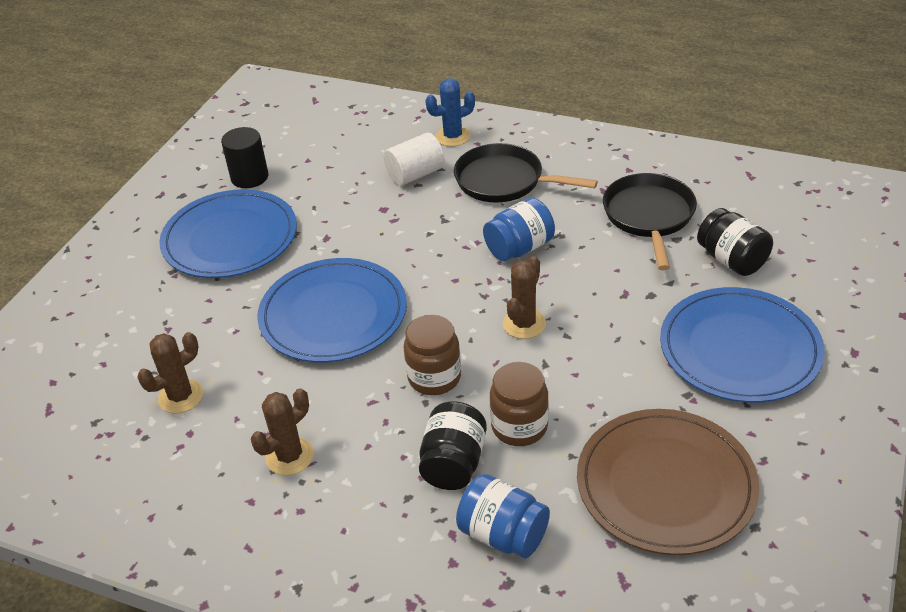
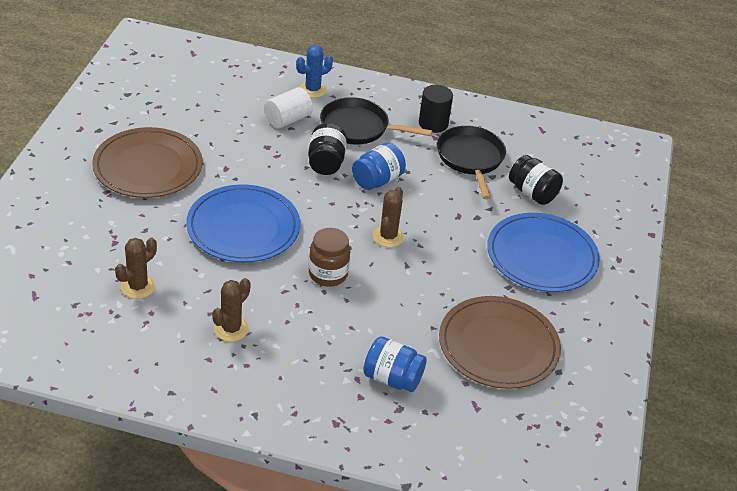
camera: 15 degrees left, 0 degrees up
(230, 238) = (148, 167): blue plate -> brown plate
(249, 177) = (152, 117): black cylinder -> black cylinder (433, 123)
(453, 463) = (351, 333): black jar -> black jar (326, 162)
(519, 427) = (394, 308): brown jar -> none

